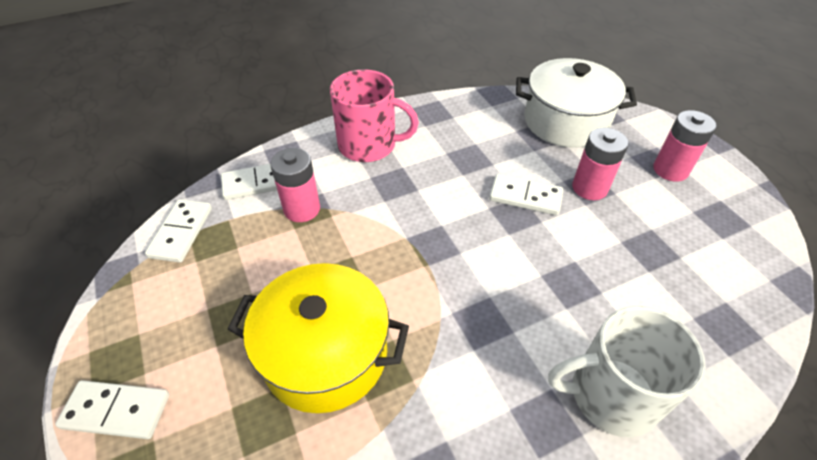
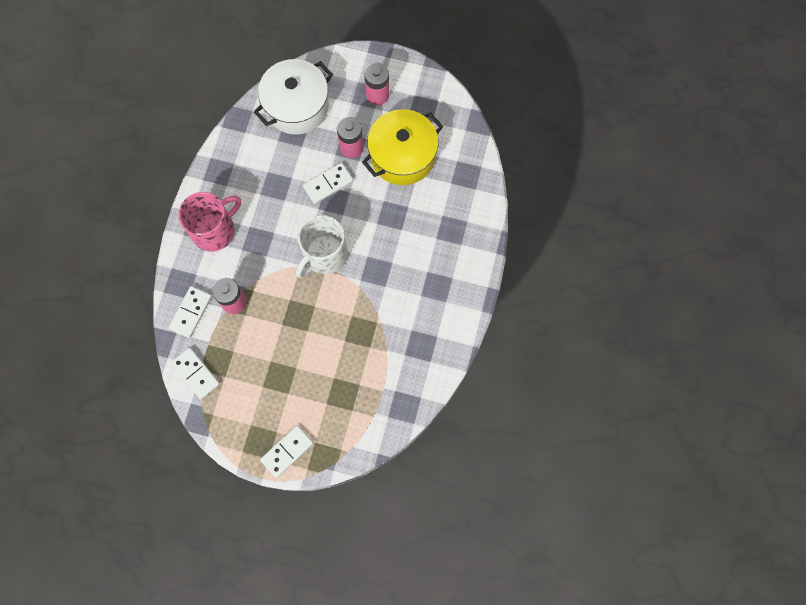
camera: 50 degrees left, 25 degrees up
(325, 354) = (333, 349): yellow pot -> yellow pot (402, 156)
(611, 395) = (449, 252): white mug -> white mug (324, 255)

